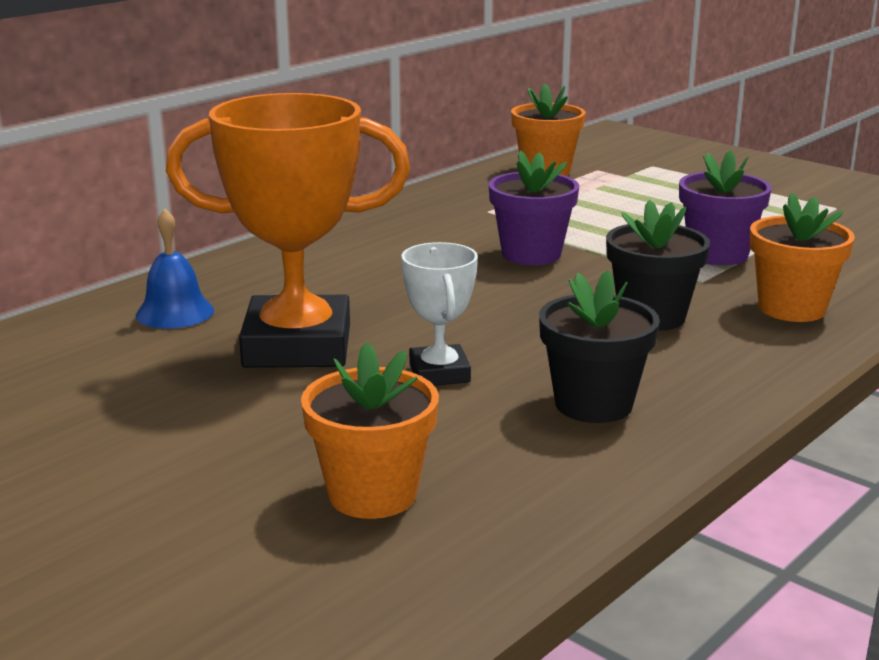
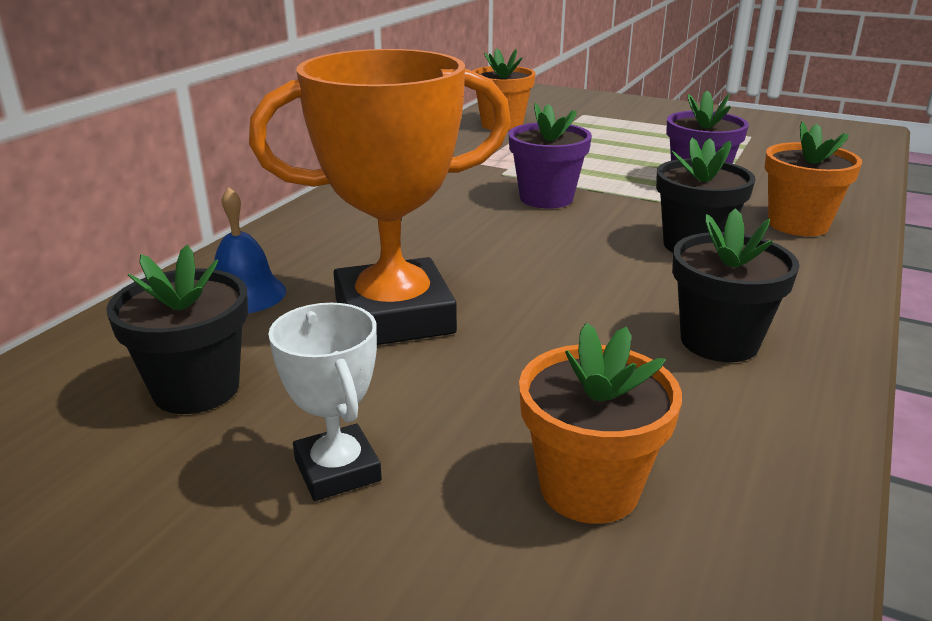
camera: 15 degrees left, 5 degrees up
(94, 381) = (196, 389): none -> black flower pot
(439, 373) = (553, 327): white trophy -> white trophy (337, 470)

